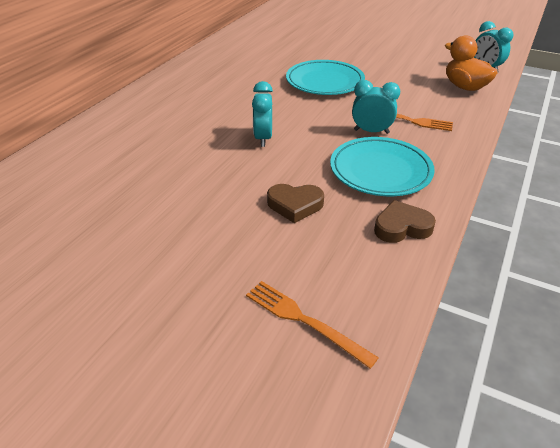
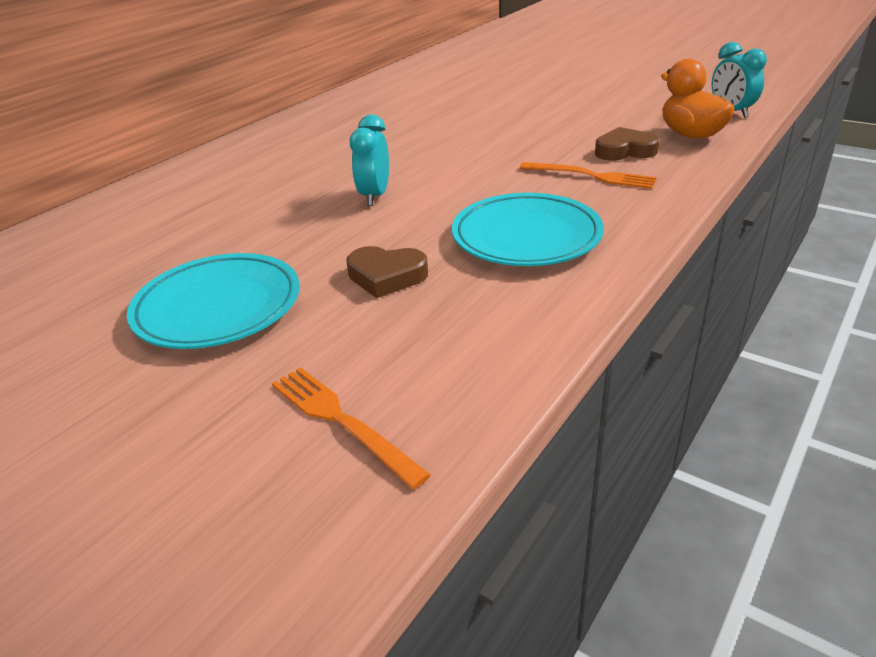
camera: 10 degrees right, 5 degrees down
(324, 82) = (487, 130): turquoise plate -> turquoise plate (218, 307)
(371, 131) = (531, 189): turquoise clock -> none
(402, 227) = (531, 307): brown heart -> brown heart (624, 151)

